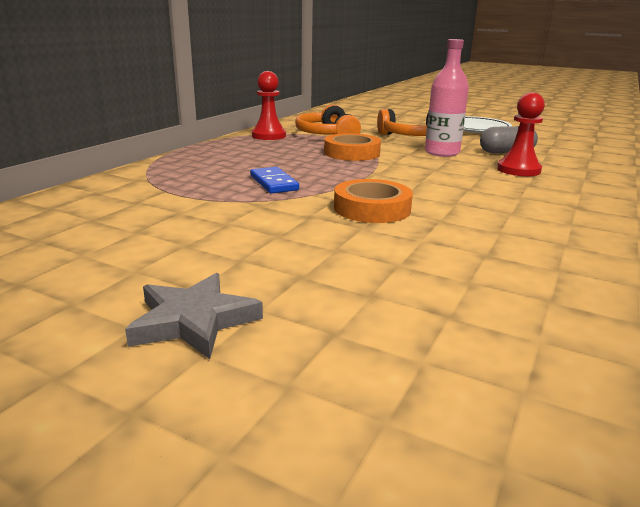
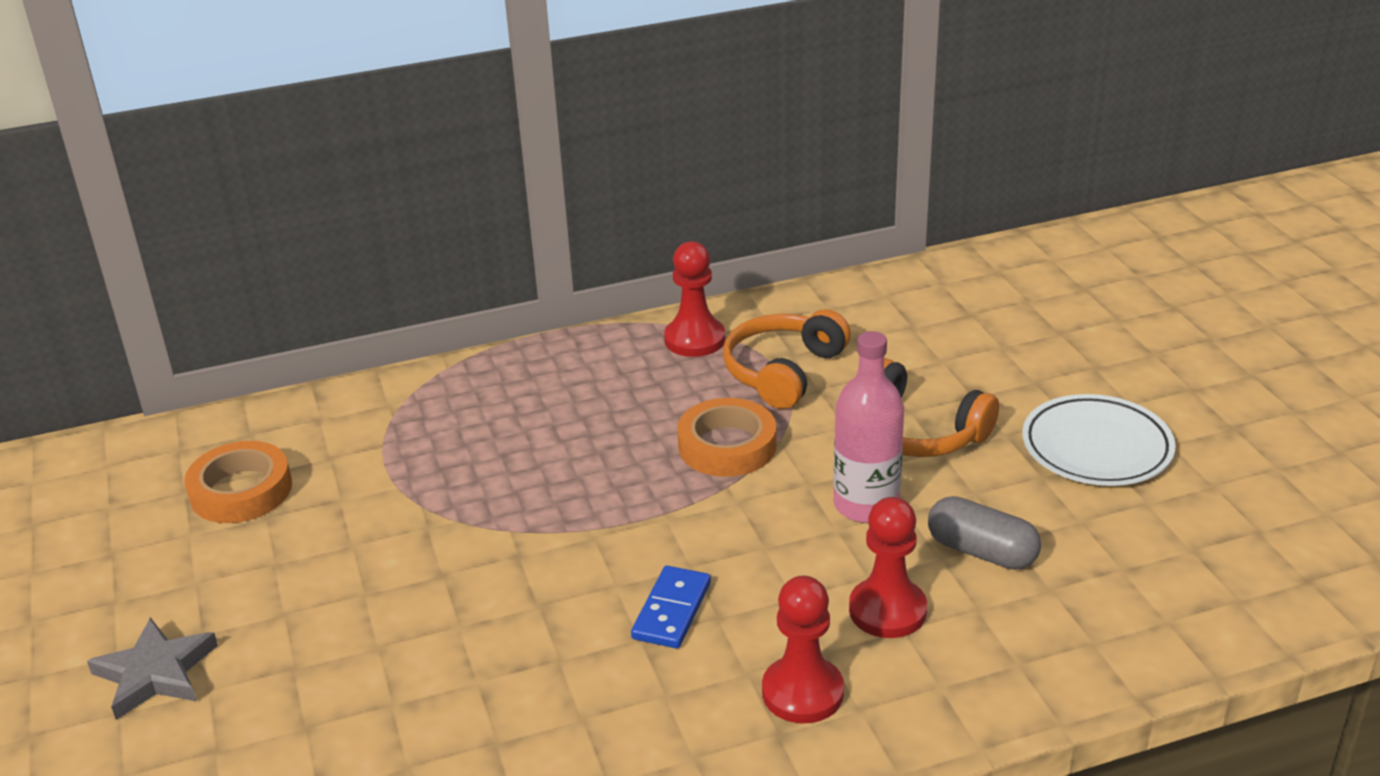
camera: 45 degrees right, 10 degrees up
(273, 183) = (509, 483): blue domino -> blue domino (671, 610)
(372, 208) = (526, 596): orange tape -> orange tape (241, 490)
(552, 195) = (802, 692): none -> red pawn

